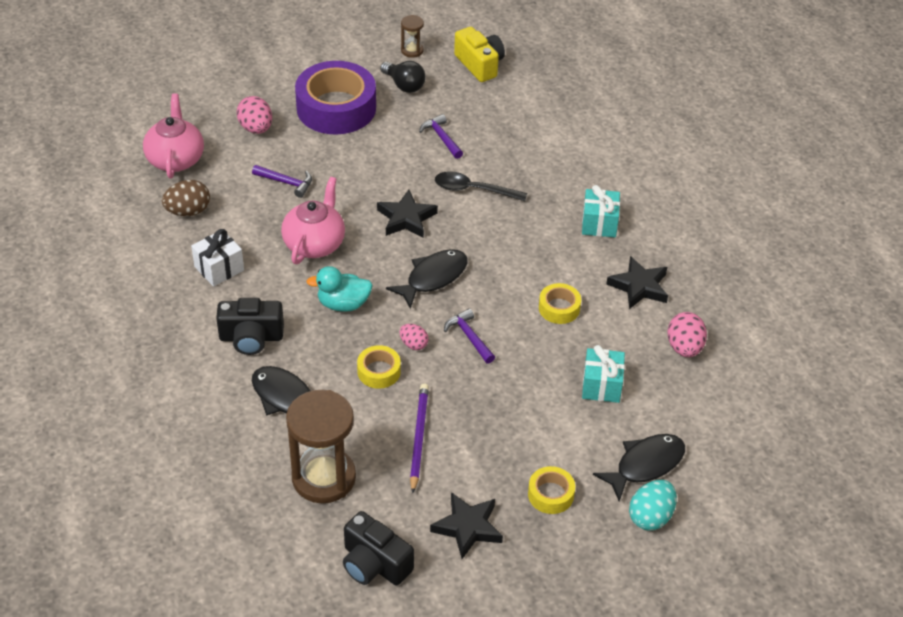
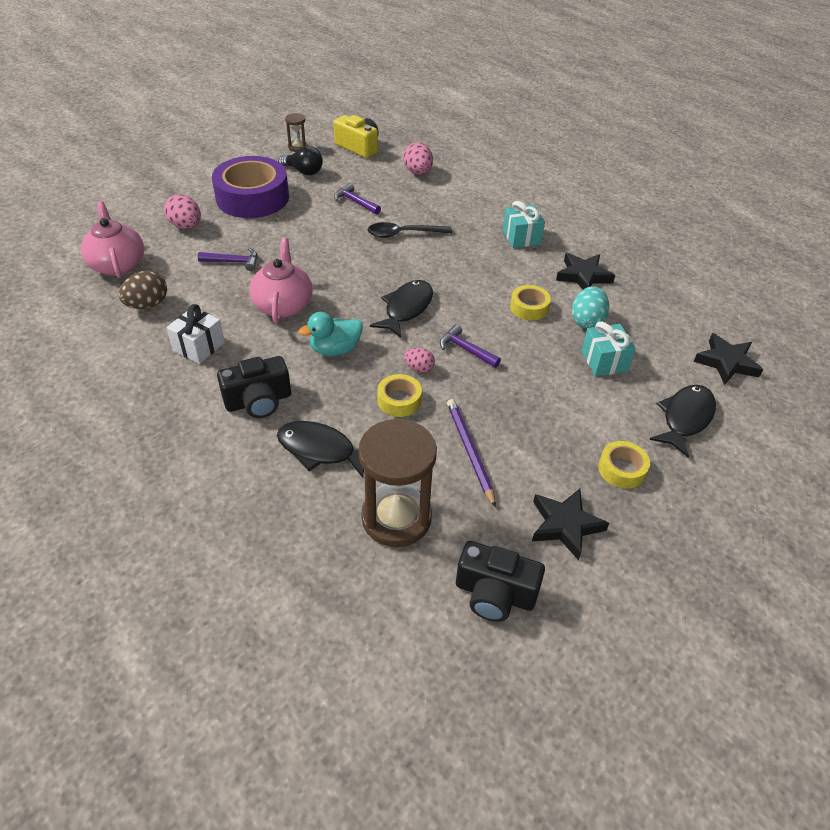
camera: 20 degrees left, 0 degrees up
(406, 218) = (357, 267): black star -> black star (726, 362)
(650, 517) = (721, 463): turquoise egg -> turquoise egg (587, 321)
(684, 347) = (650, 314): pink egg -> pink egg (418, 172)

